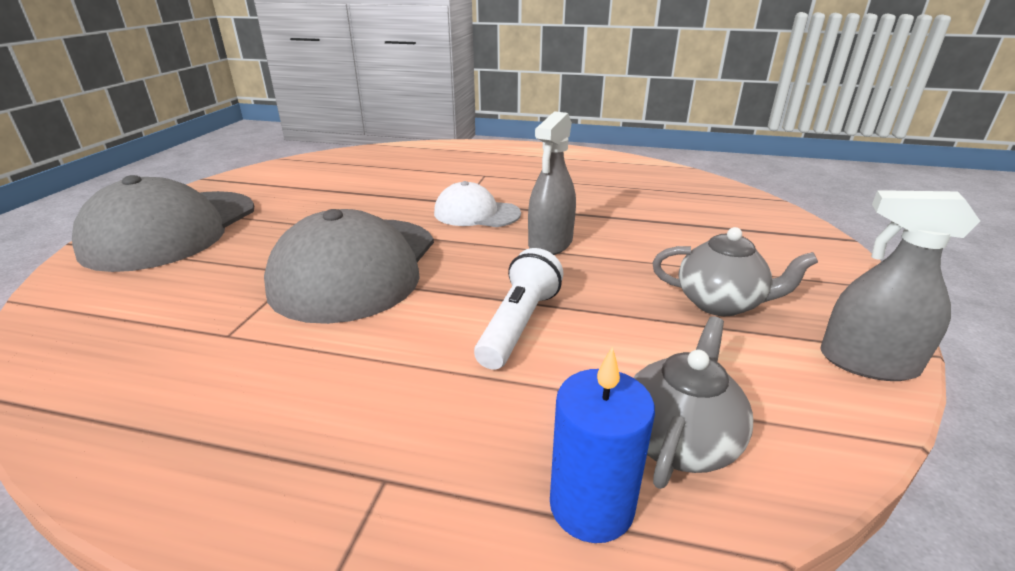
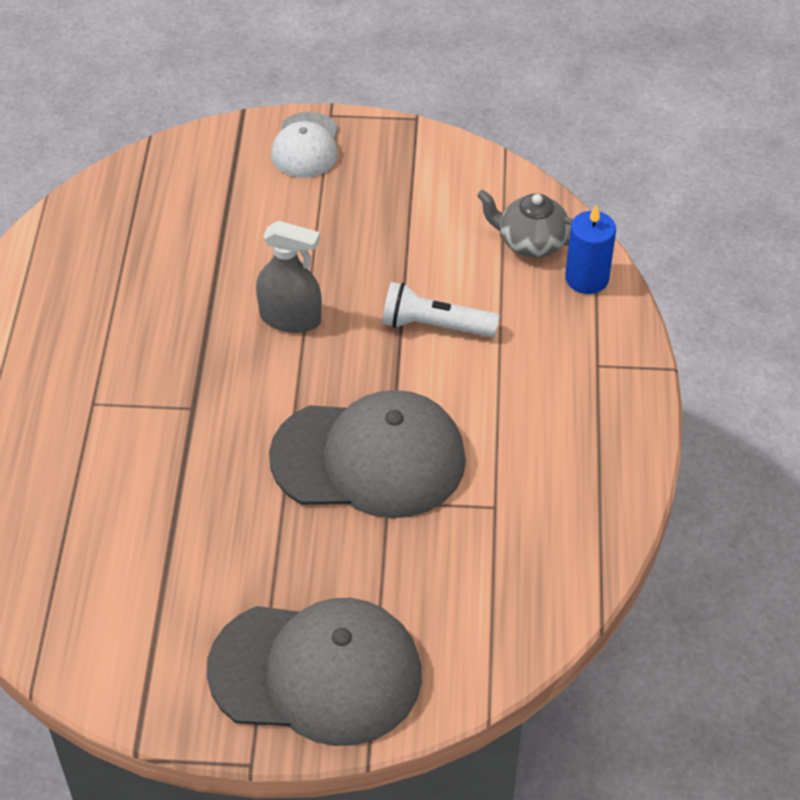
camera: 100 degrees left, 20 degrees up
(476, 213) = (225, 389): white cap -> white cap (306, 146)
(720, 303) = (376, 209): grey teapot -> none
(867, 363) = (434, 149): grey spray bottle -> none

